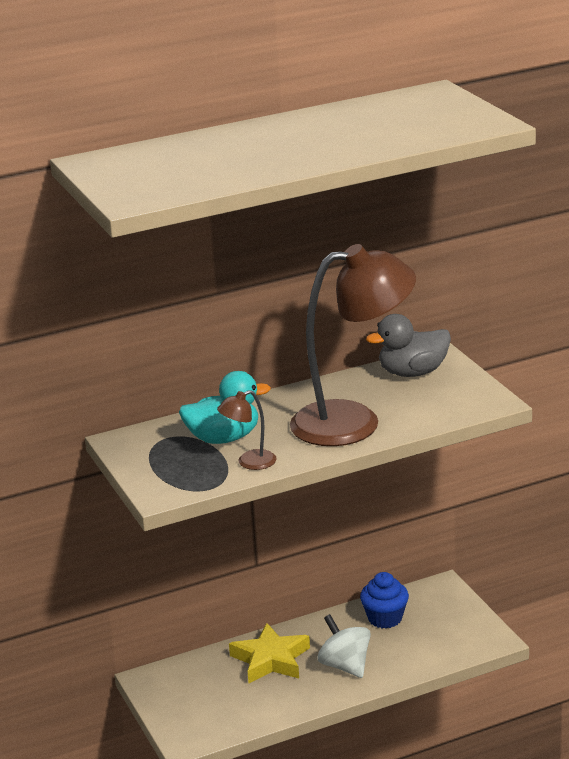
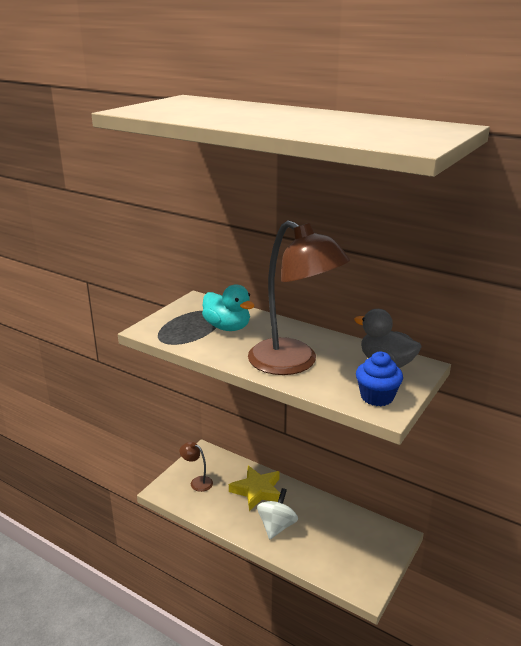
camera: 55 degrees right, 0 degrees up
(249, 463) = (205, 345): brown lamp -> brown lamp (197, 482)
(385, 618) = (339, 523): blue cupcake -> blue cupcake (377, 397)

